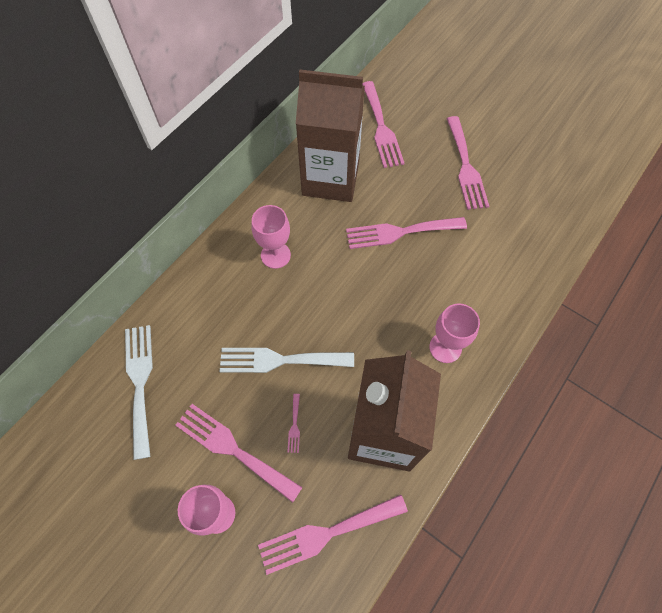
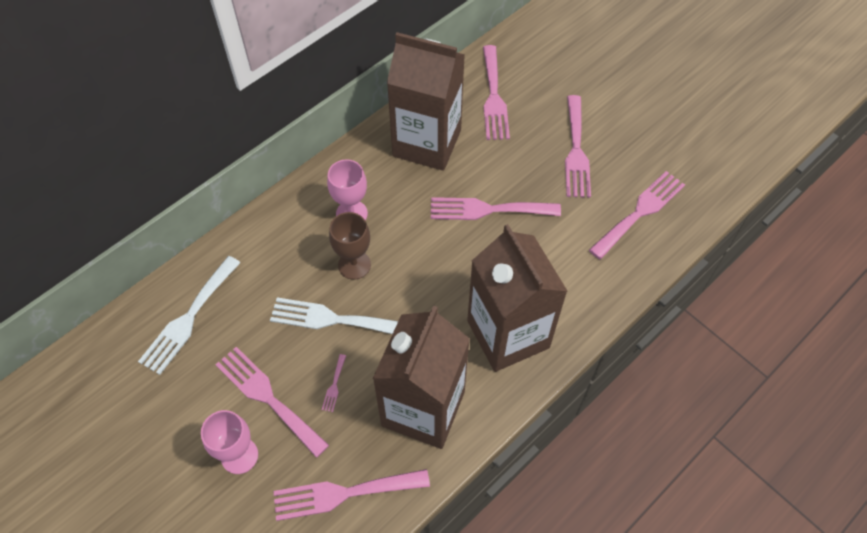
camera: 10 degrees right, 5 degrees down
(140, 383) = (188, 318): white fork -> white fork turned 150 degrees counterclockwise
(288, 304) = (354, 265): none -> brown goblet
(445, 347) = (508, 334): pink goblet -> brown carton
(535, 214) = (640, 212): none -> pink fork

